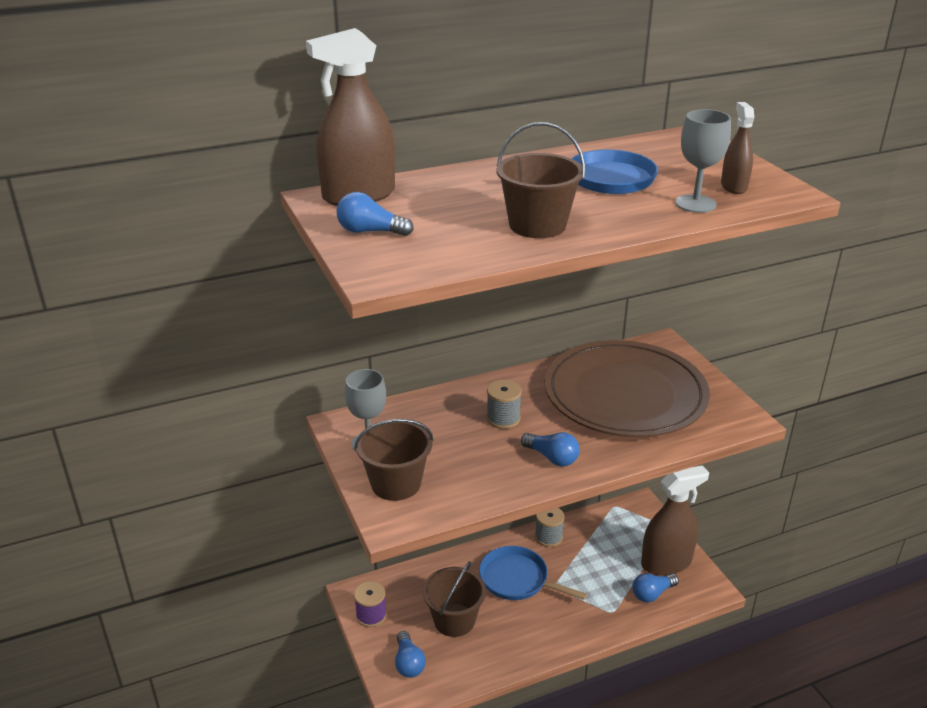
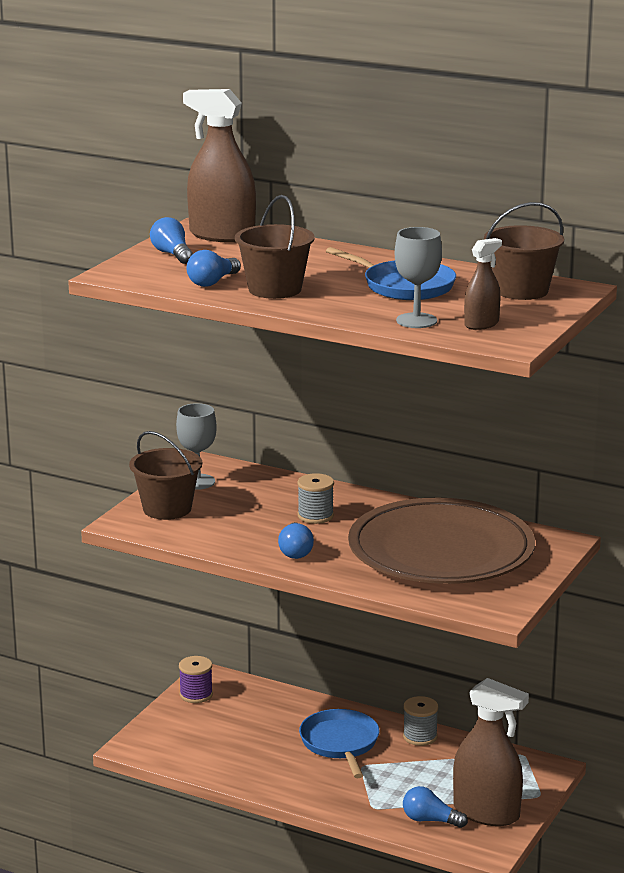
camera: 50 degrees right, 10 degrees down
(408, 663) = (171, 734): blue light bulb -> blue light bulb (212, 282)
(454, 620) = (246, 734): brown bucket -> brown bucket (521, 290)

